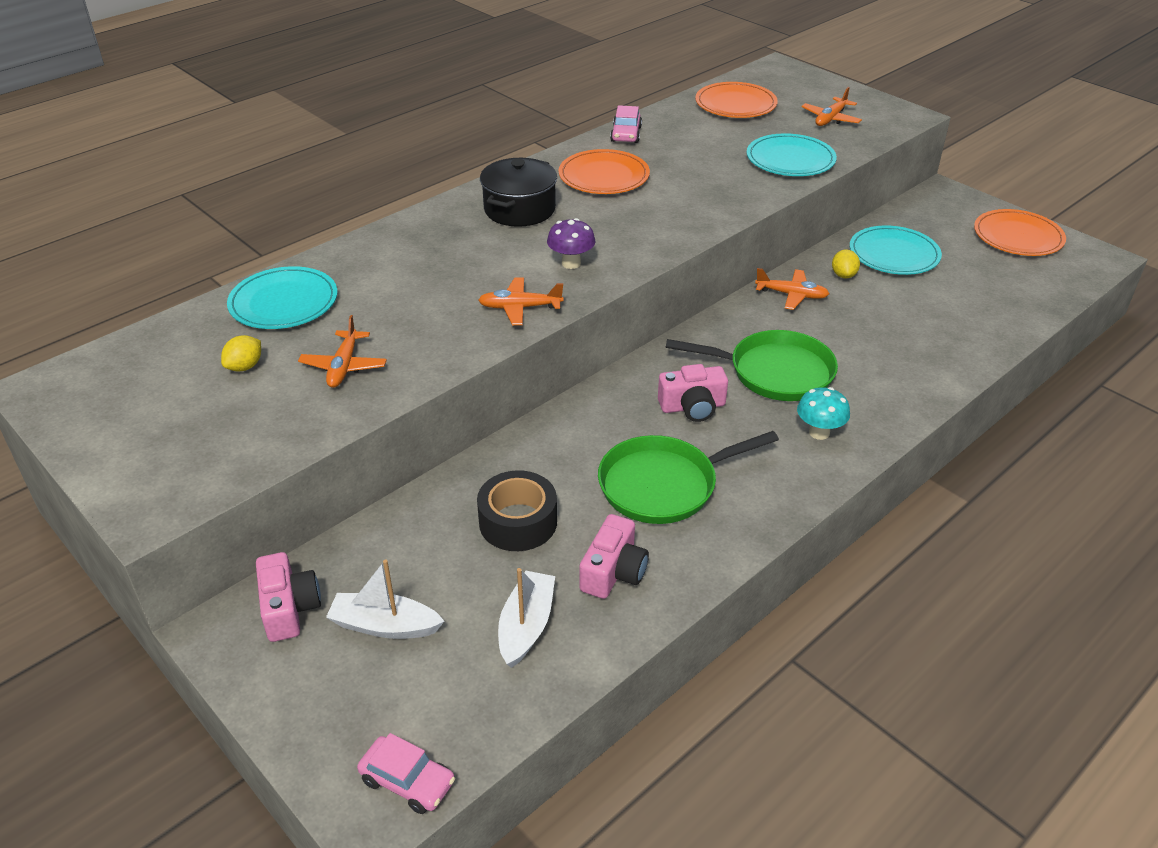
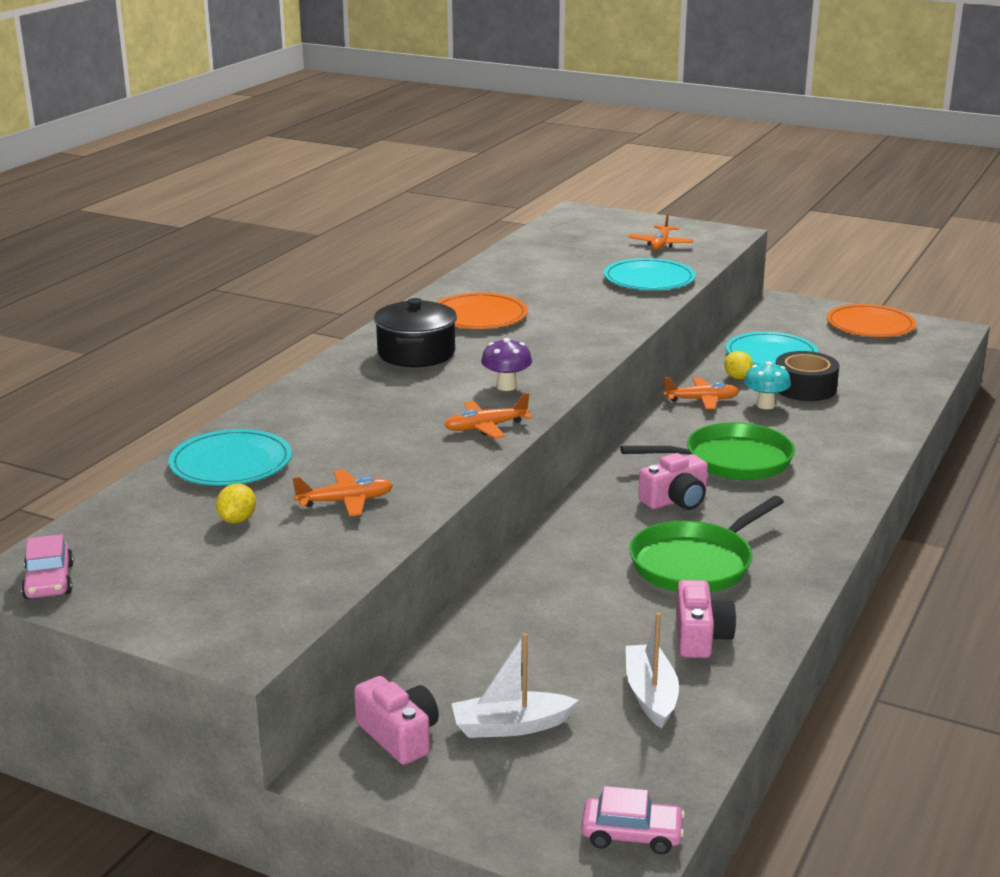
camera: 20 degrees left, 15 degrees down
(344, 366) = (345, 501): orange plane -> orange plane turned 90 degrees counterclockwise
(518, 522) = (578, 619): black tape -> black tape (805, 388)
(626, 134) = (472, 281): pink car -> pink car (49, 581)
(735, 104) = (560, 244): orange plate -> none
(819, 432) = (806, 497): turquoise mushroom -> turquoise mushroom (765, 405)

